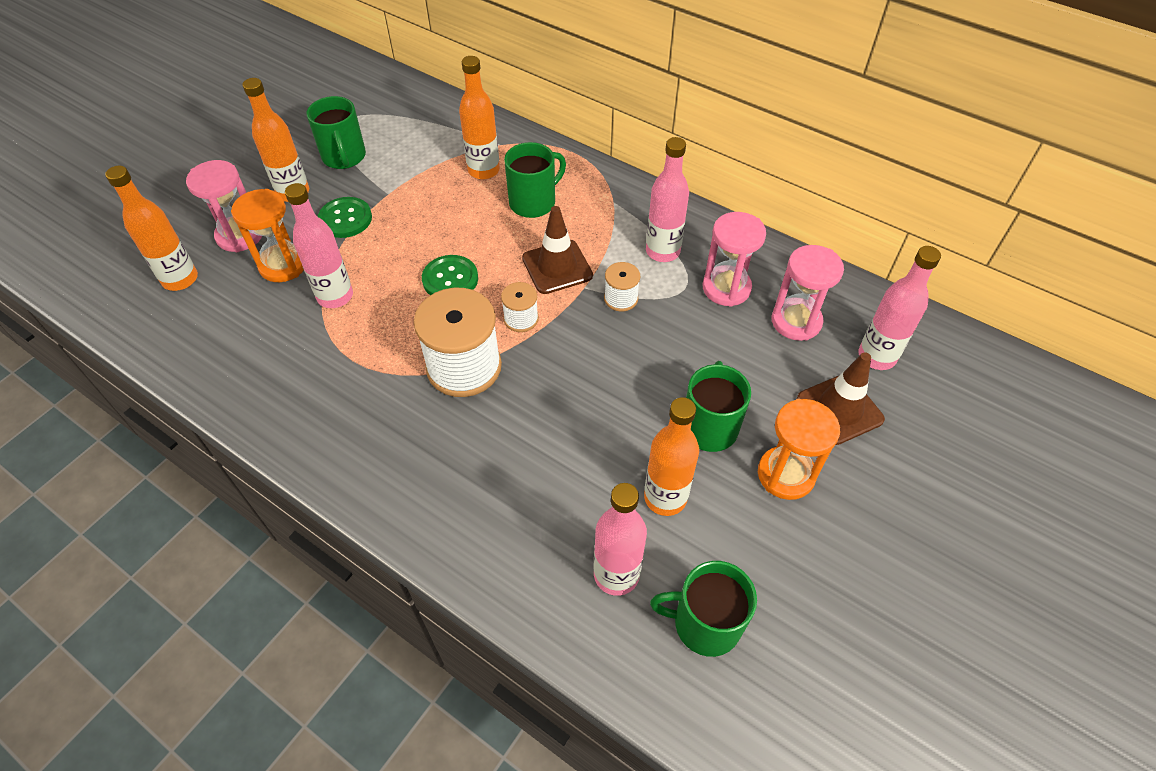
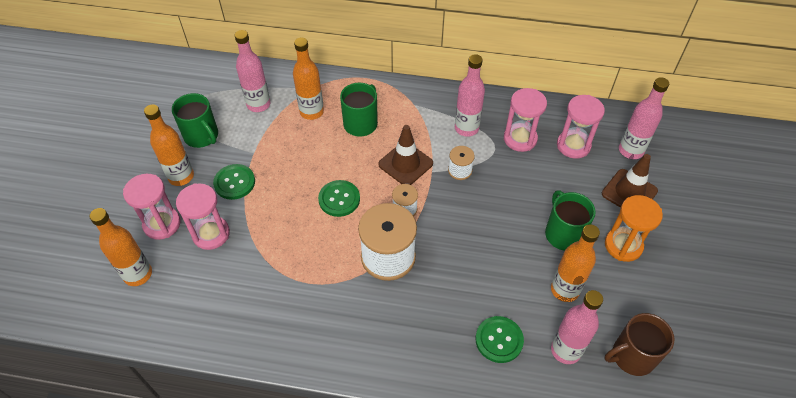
camera: 25 degrees left, 0 degrees up
(283, 265) = (211, 234): orange hourglass -> pink hourglass
(335, 296) = (265, 242): pink bottle -> pink bottle (258, 104)
(536, 523) = (499, 340): none -> green button
(705, 623) = (632, 356): green mug -> brown mug

